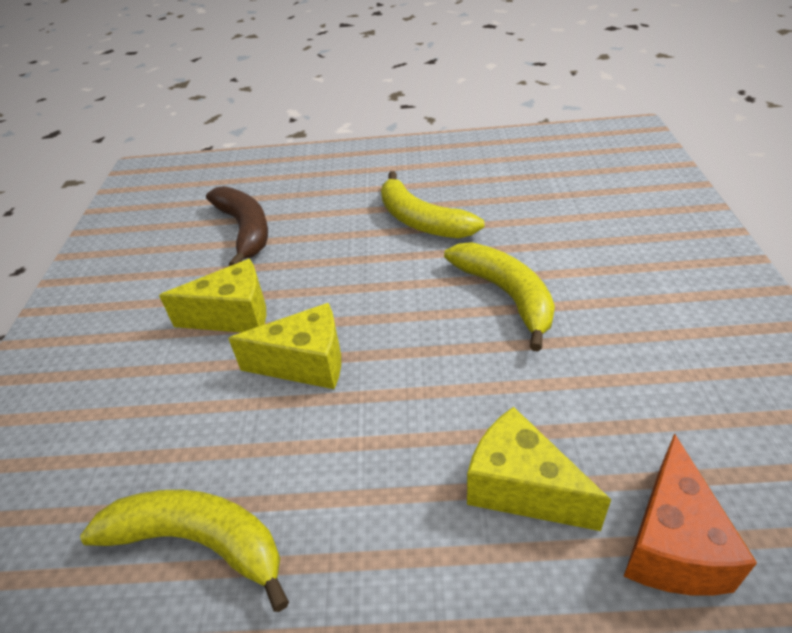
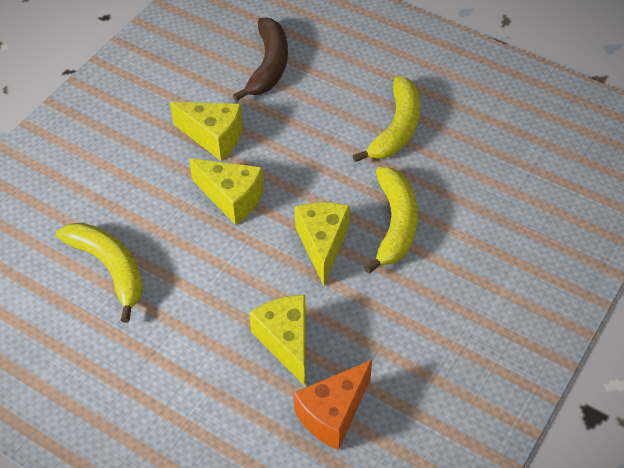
camera: 30 degrees right, 10 degrees up
(421, 221) = (396, 128): yellow banana -> yellow banana turned 150 degrees counterclockwise
(453, 354) = (322, 244): none -> yellow cheese

